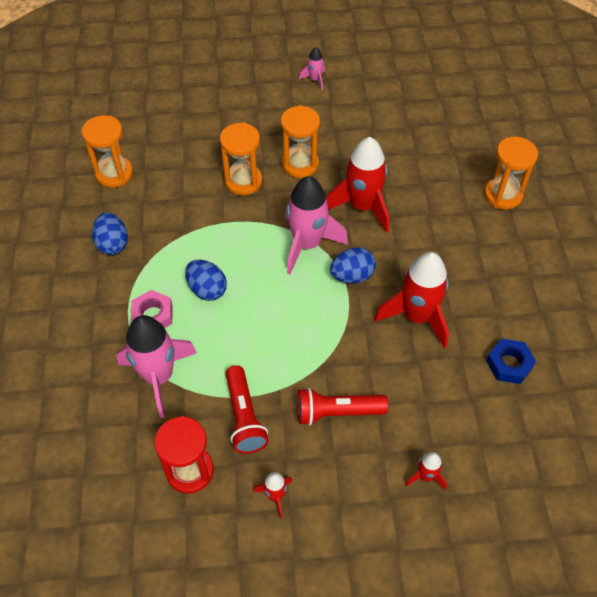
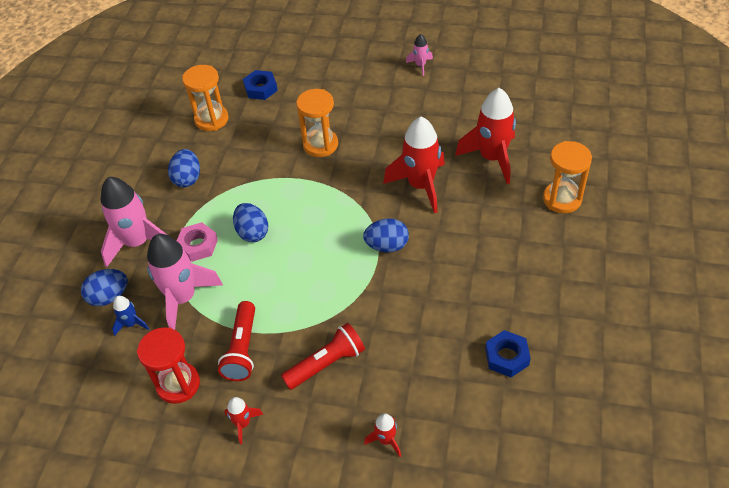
camera: 20 degrees right, 5 degrees down
(75, 393) = (109, 297): none -> blue egg
(112, 417) = (131, 324): none -> blue rocket
(156, 131) = (261, 88): none -> blue nut
(300, 164) = (377, 138): orange hourglass -> none
(307, 244) = (357, 210): pink rocket -> pink rocket (138, 243)
(337, 412) = (326, 364): red flashlight -> red flashlight turned 135 degrees clockwise
(417, 316) = (434, 294): red rocket -> red rocket (492, 158)

